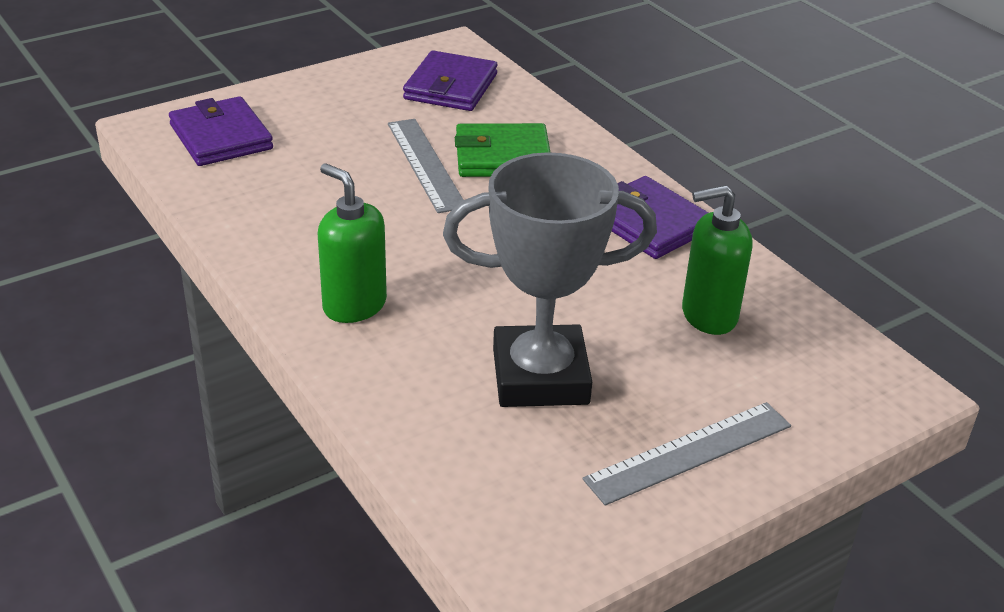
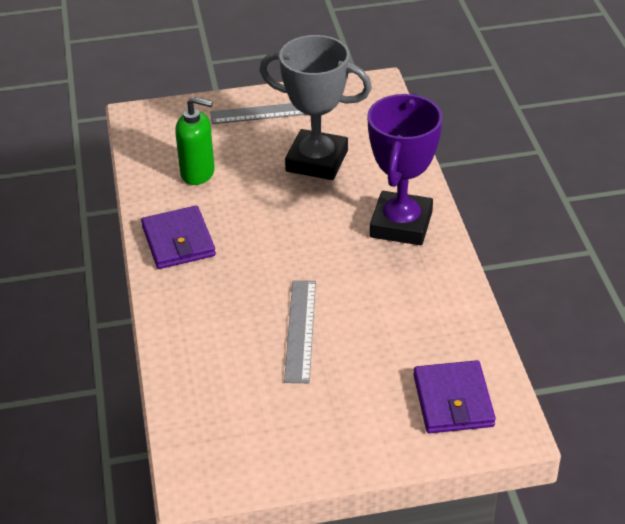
camera: 155 degrees left, 5 degrees up
(354, 305) = (401, 224): green soap dispenser -> purple trophy
(451, 87) = (230, 420): purple wallet -> none
(502, 156) = (237, 324): green wallet -> none

